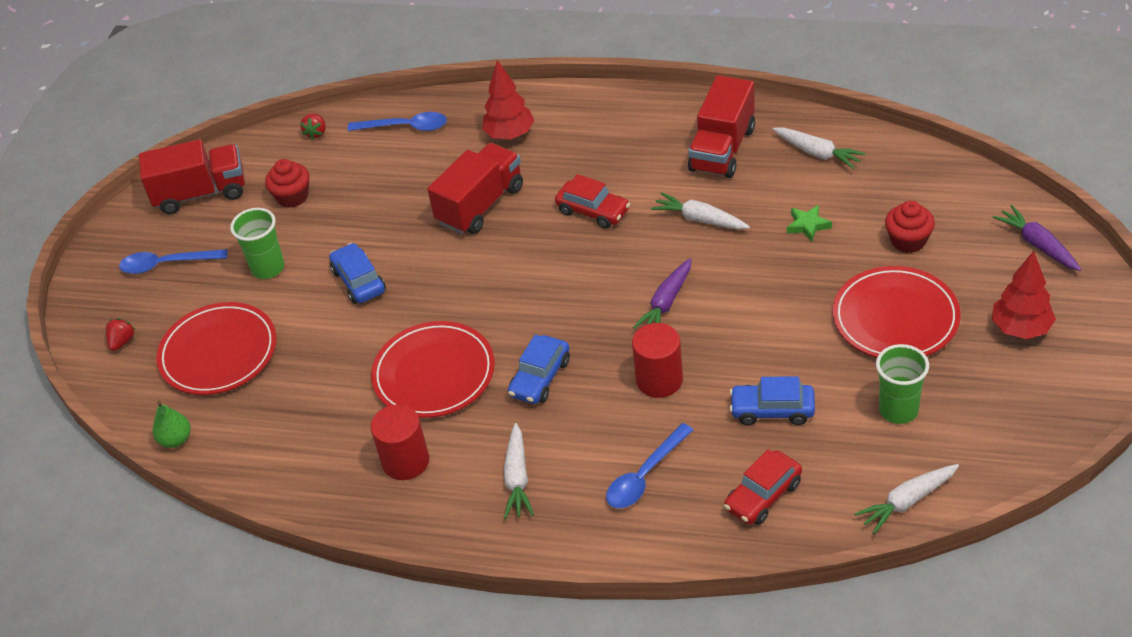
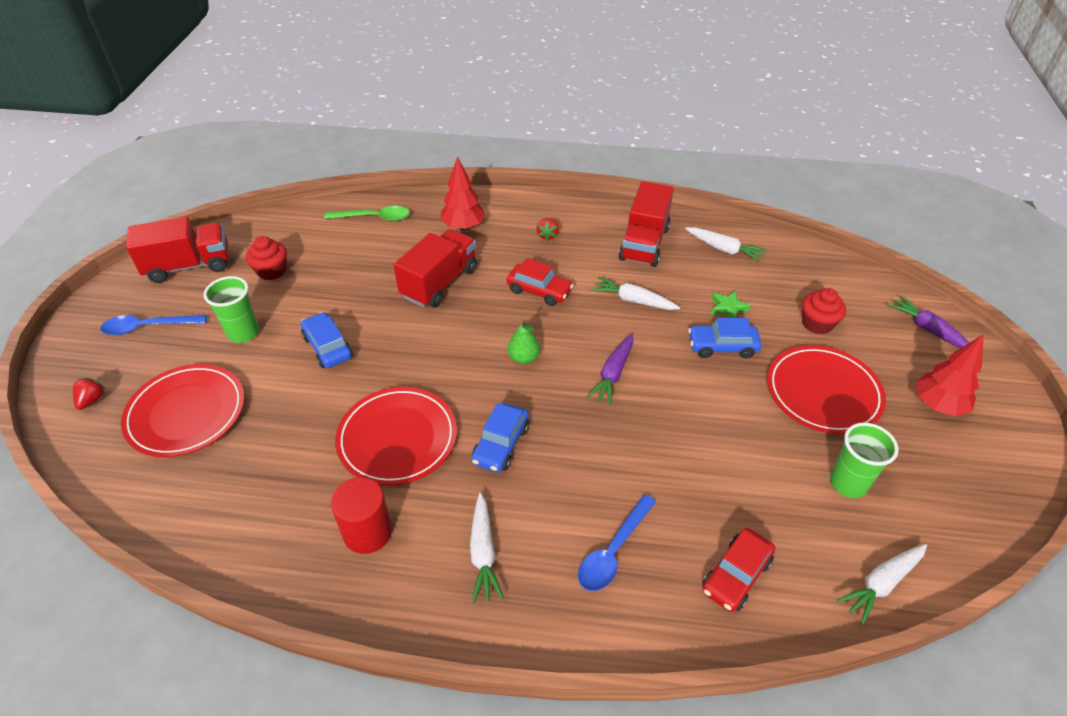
camera: 10 degrees left, 0 degrees up
(176, 440) = (130, 505): green pear -> green pear (523, 358)
(316, 133) = (297, 220): red strawberry -> red strawberry (547, 235)
(405, 127) = (374, 218): blue spoon -> green spoon
(659, 380) = (615, 448): red cylinder -> none
(772, 410) = (728, 481): blue car -> blue car (722, 347)

